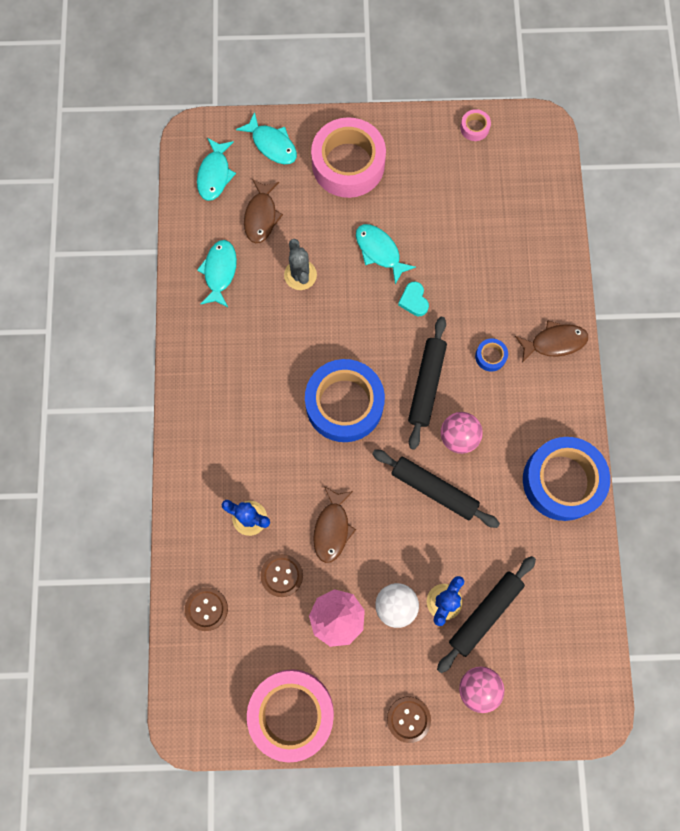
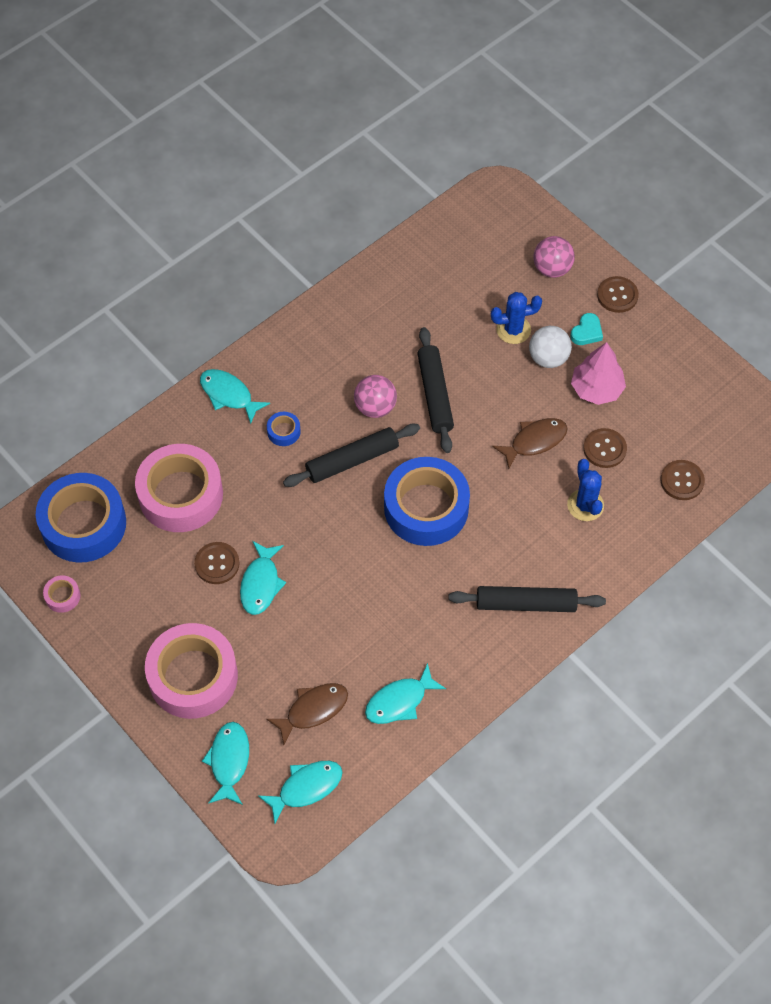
camera: 130 degrees left, 15 degrees down
(291, 713) = (691, 369): pink tape -> pink tape (181, 494)
(300, 275) = (341, 631): grey cactus -> none
(414, 300) = (284, 523): turquoise heart -> turquoise heart (586, 332)
(418, 235) = (217, 564): none -> brown button
(485, 614) = (495, 299): black rolling pin -> black rolling pin (526, 603)
(554, 342) = (229, 395): brown fish -> turquoise fish
(562, 481) = (344, 316): blue tape -> blue tape (83, 524)

